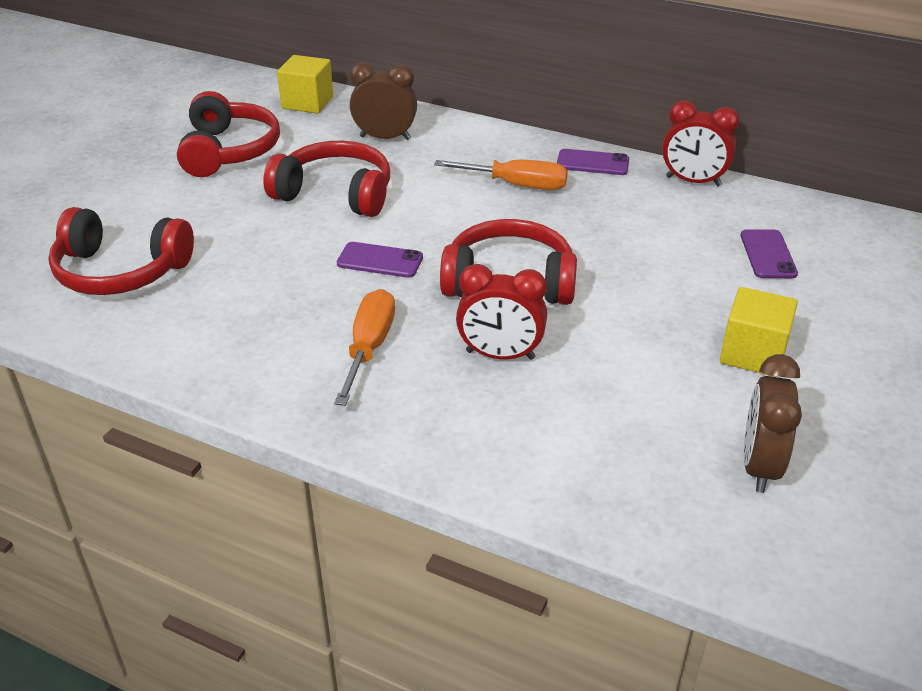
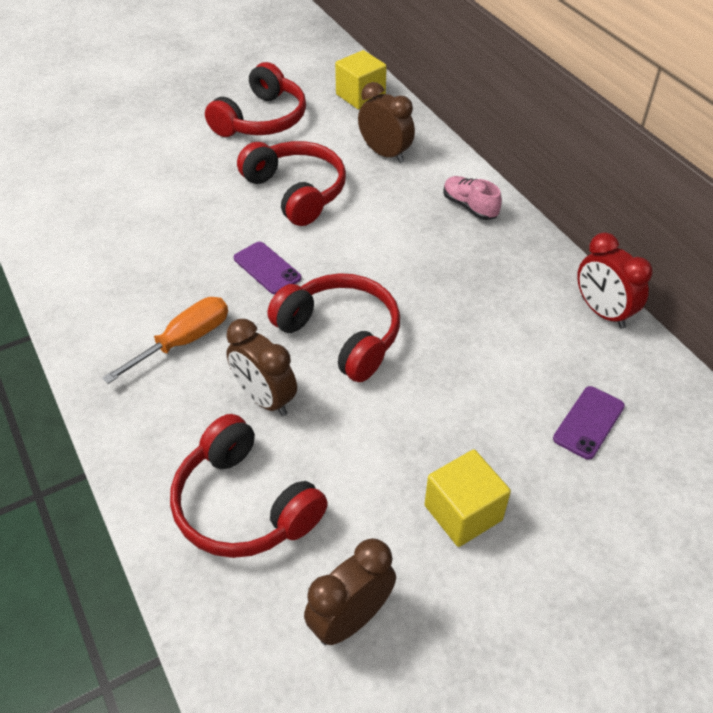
camera: 35 degrees right, 10 degrees up
(120, 271) = (97, 195): red headphones -> red headphones (244, 505)
(500, 355) = (265, 399): red clock -> brown clock
(506, 150) = (469, 207): none -> pink shoe
(517, 185) = (442, 246): orange screwdriver -> none
(592, 163) = (530, 252): purple phone -> none

